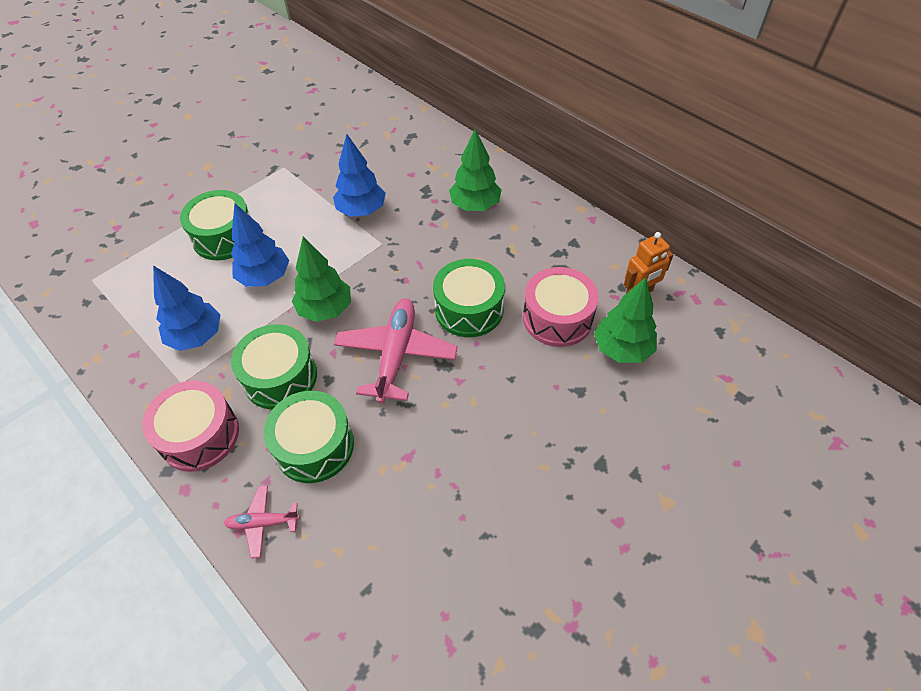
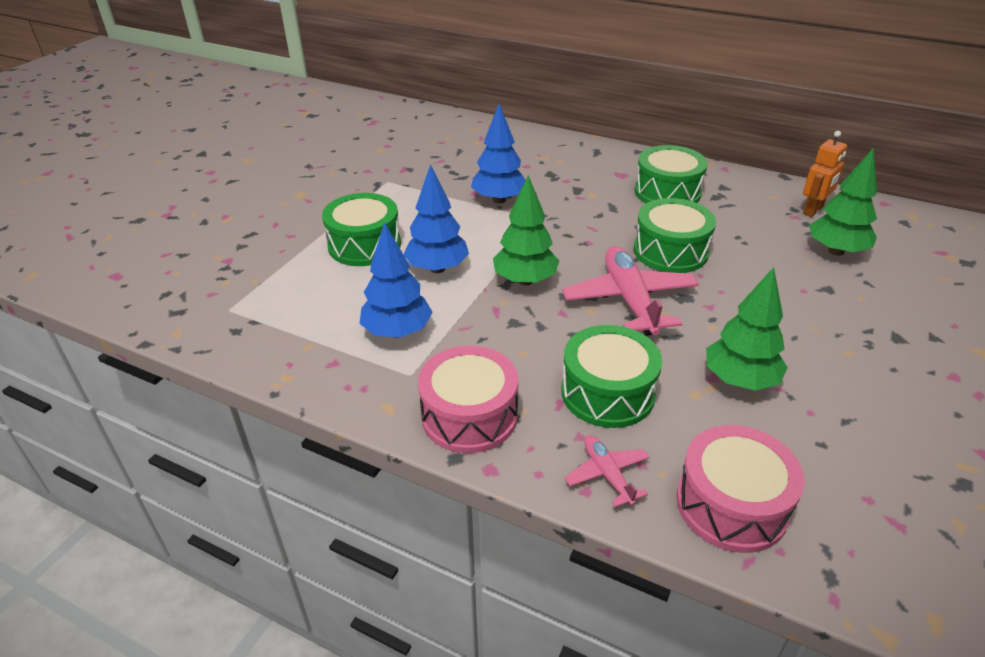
camera: 20 degrees left, 15 degrees down
(263, 523) = (607, 474): pink plane -> pink plane turned 90 degrees clockwise
(280, 377) = (521, 345): green drum -> green drum (667, 192)
(475, 206) = (609, 177): green tree -> green tree (740, 380)
(557, 318) = (758, 241): pink drum -> pink drum (731, 505)

